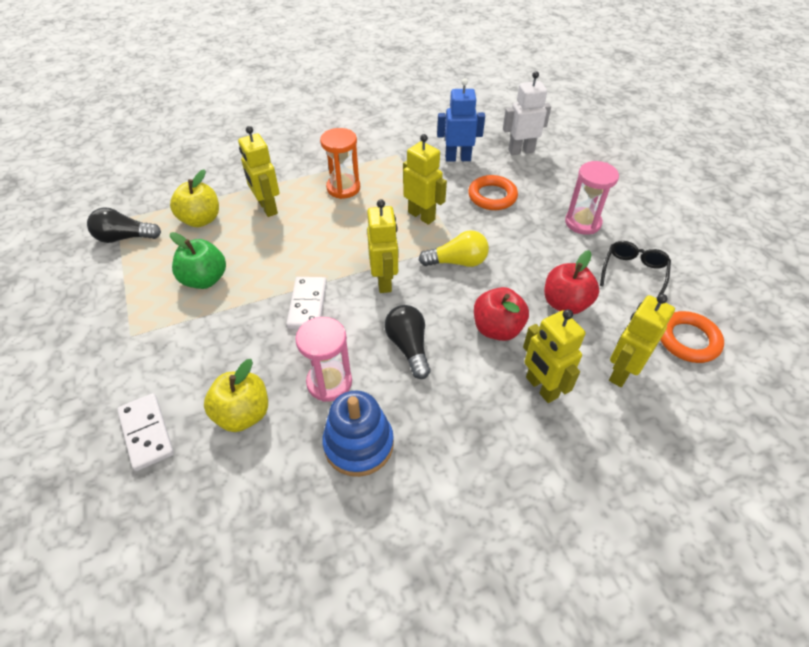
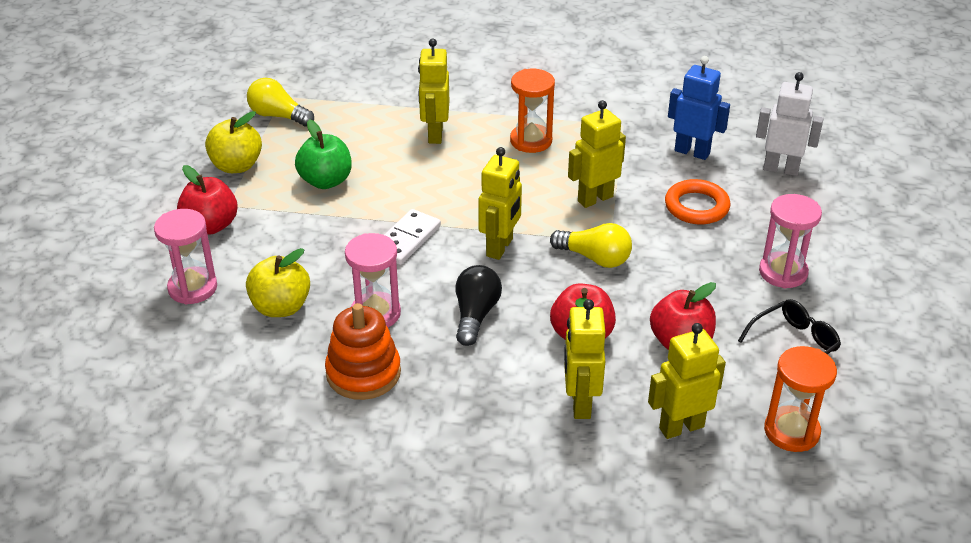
camera: 30 degrees right, 10 degrees down
(124, 237) = (278, 116): black light bulb -> yellow light bulb
(125, 362) = (211, 225): none -> red apple
(146, 433) = (192, 288): white domino -> pink hourglass
(201, 220) = (360, 123): yellow apple -> yellow apple (236, 166)
(358, 444) = (363, 373): blue stacking toy -> orange stacking toy
(421, 216) = (595, 198): yellow robot -> yellow robot turned 105 degrees counterclockwise
(688, 340) = (791, 431): orange ring -> orange hourglass

